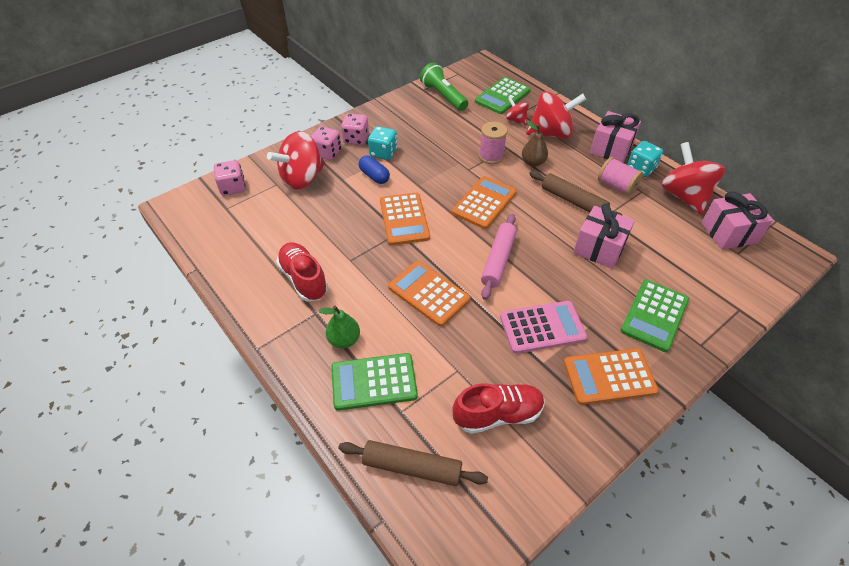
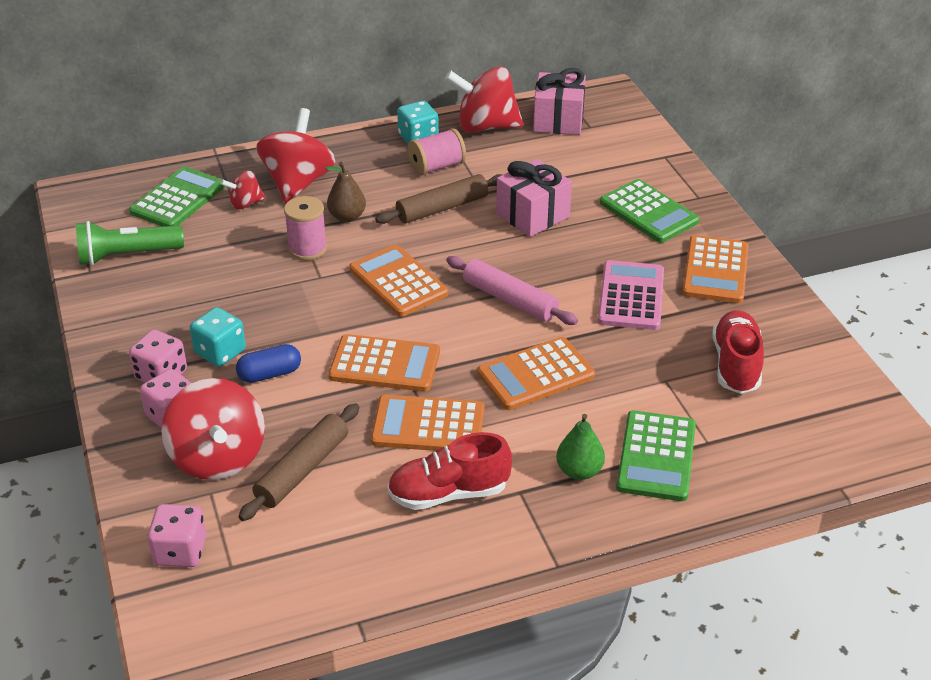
camera: 70 degrees left, 10 degrees down
(358, 254) = (428, 425): none -> orange calculator
(412, 467) = (782, 449): brown rolling pin -> brown rolling pin (302, 470)
(502, 96) = (178, 199): green calculator -> green calculator turned 120 degrees counterclockwise
(611, 149) = (366, 146): pink gift -> none

